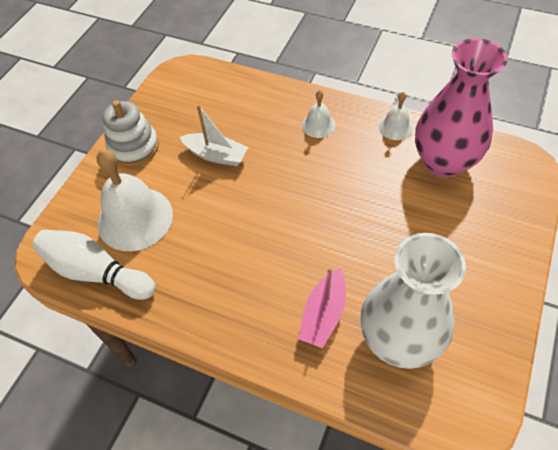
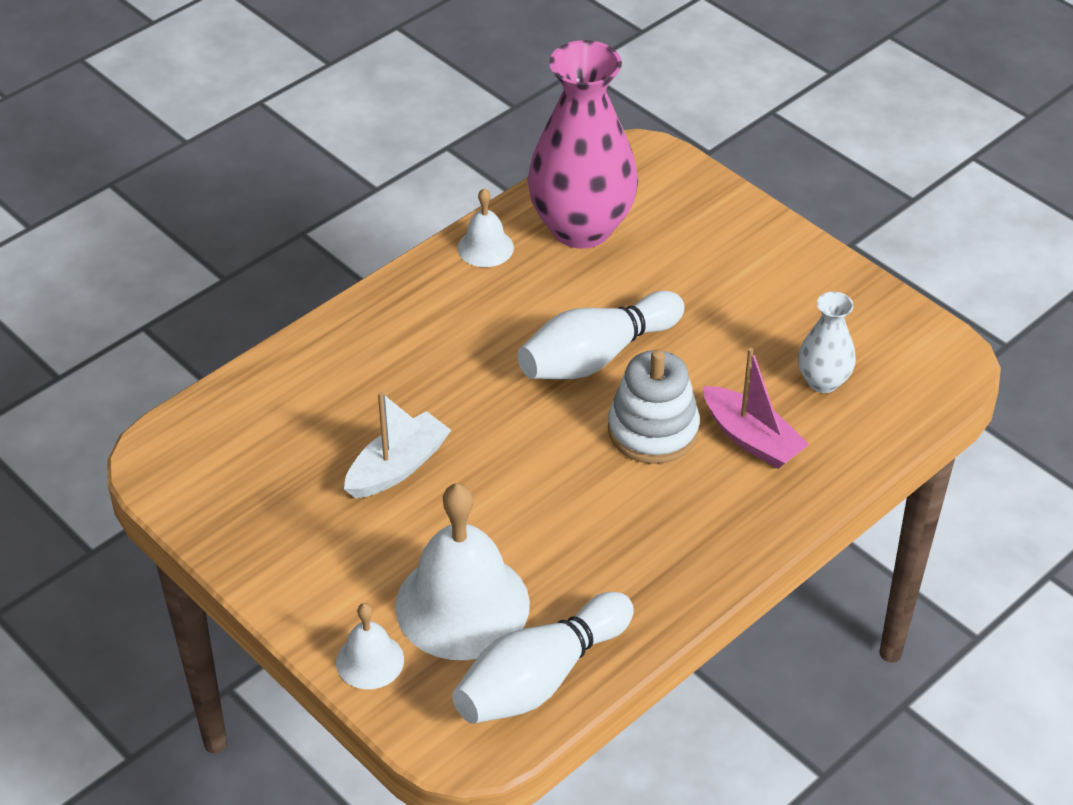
camera: 70 degrees left, 10 degrees down
(134, 147) = (302, 570): white stacking toy -> white stacking toy (653, 430)
(318, 125) = (420, 327): white bell -> white bell (370, 661)
(344, 208) = (596, 356): none -> white bowling pin
(398, 340) = (823, 381): white vase -> white vase, size x0.49

